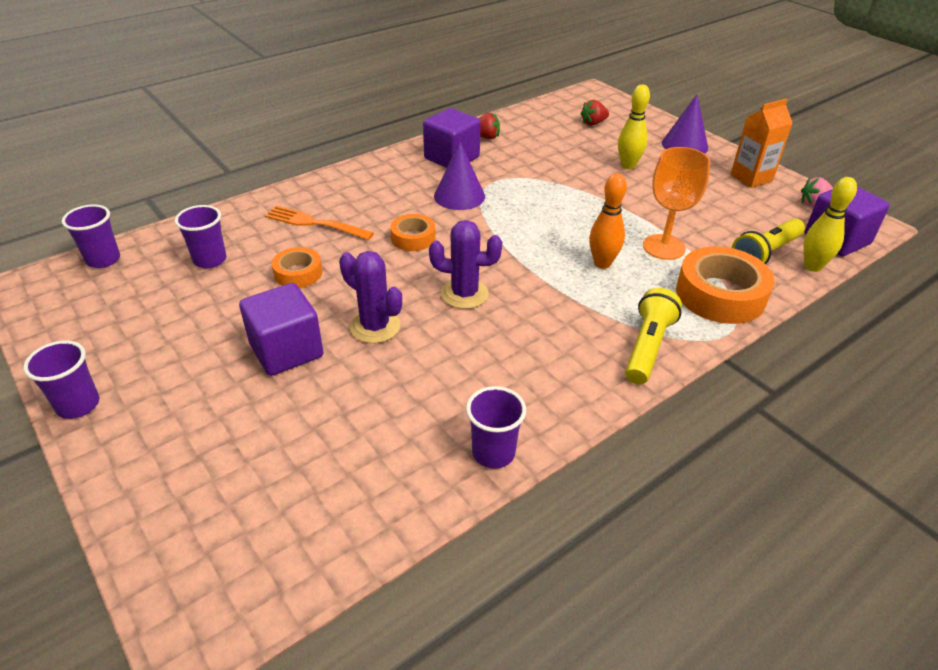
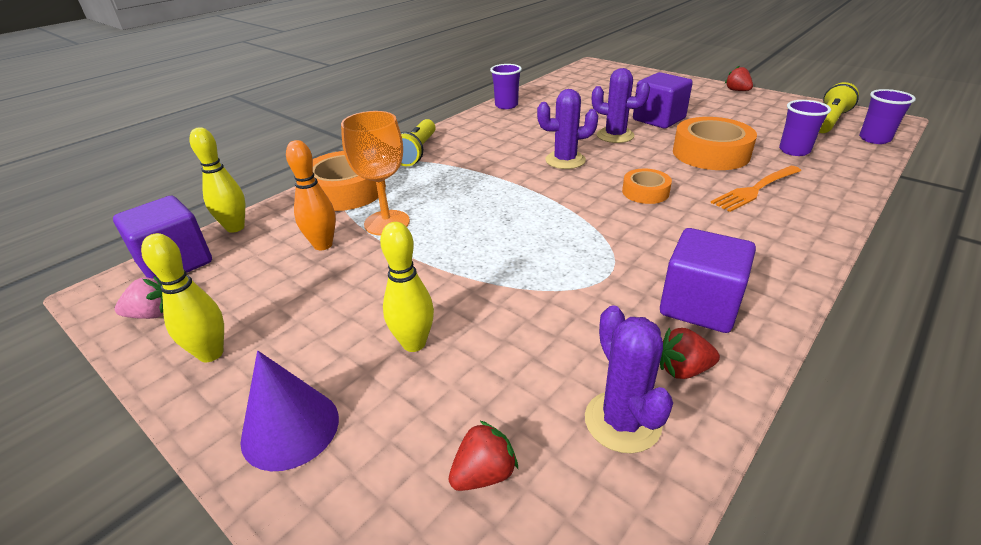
camera: 170 degrees right, 5 degrees down
(78, 405) = (737, 90): purple cup -> red strawberry
(298, 273) = (710, 153): orange tape -> orange tape, size x1.80
(315, 223) = (755, 189): orange fork -> orange fork turned 135 degrees clockwise
(459, 196) = (637, 244): purple cone -> none
(527, 127) = (622, 421): none -> purple cactus
(602, 263) = (452, 198): orange bowling pin -> orange bowling pin (323, 245)
(751, 178) = (211, 353): orange carton -> yellow bowling pin
(765, 253) = (277, 233): yellow flashlight -> yellow flashlight (829, 121)

